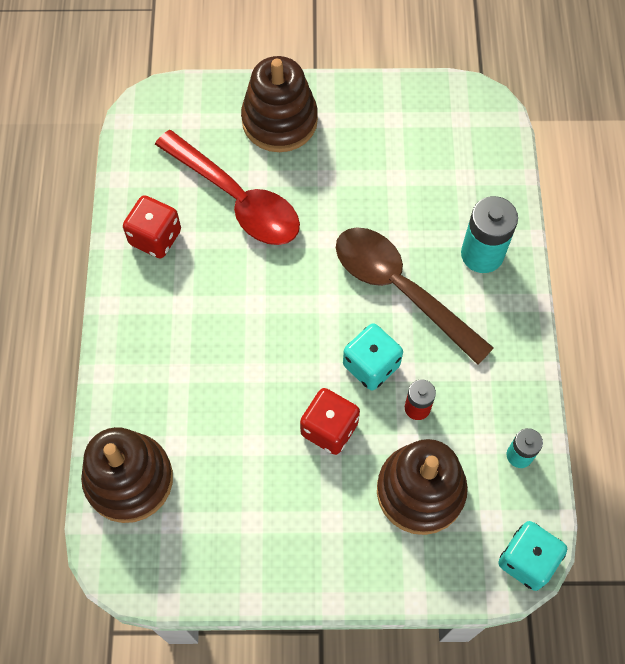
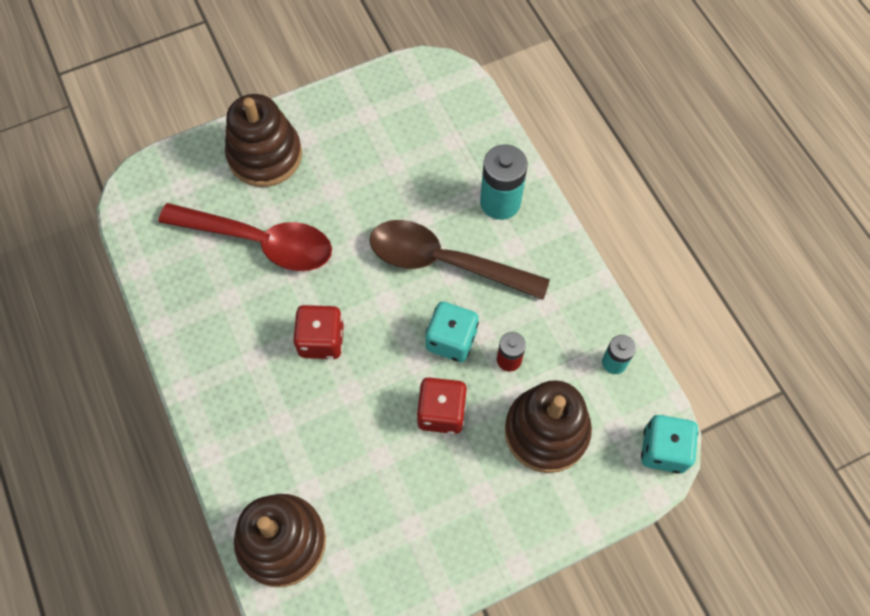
camera: 25 degrees left, 0 degrees up
(155, 237) = (199, 308): red dice -> red dice (321, 340)

